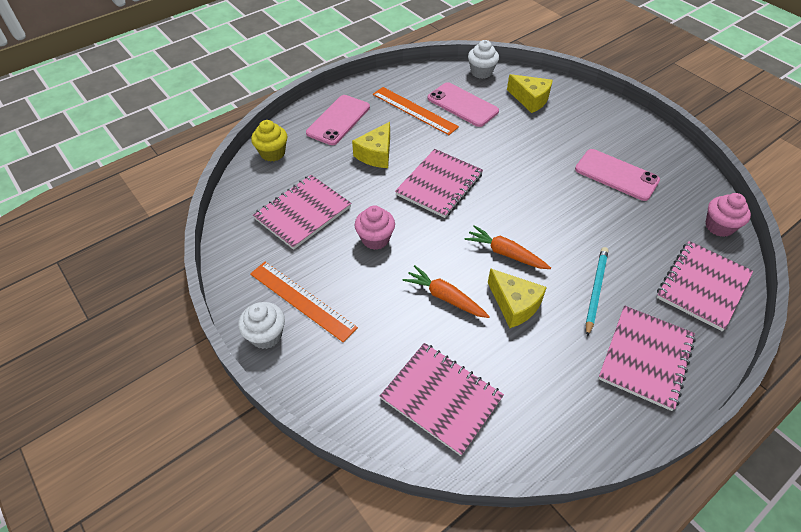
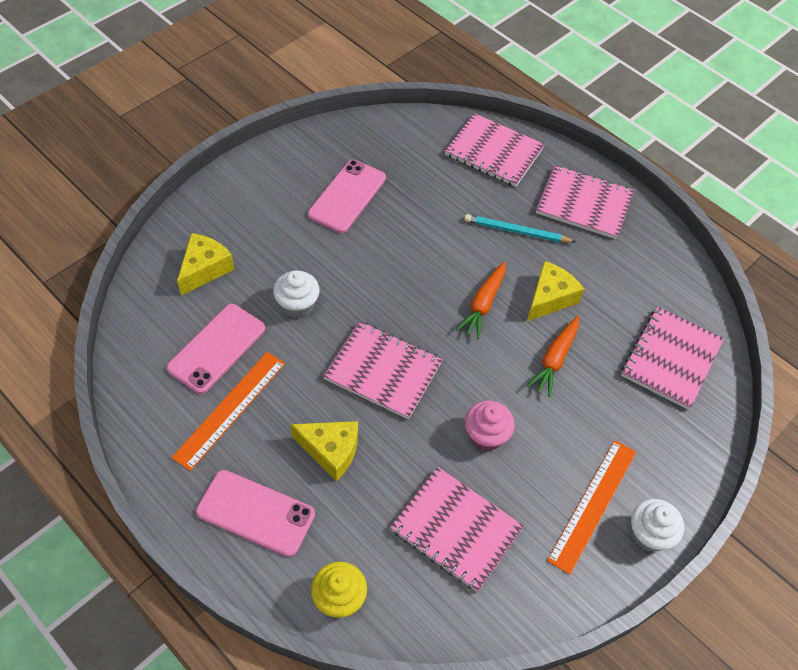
camera: 100 degrees left, 5 degrees up
(481, 72) = (136, 325): white cupcake -> white cupcake (297, 305)
(719, 226) = (415, 127): pink cupcake -> none

